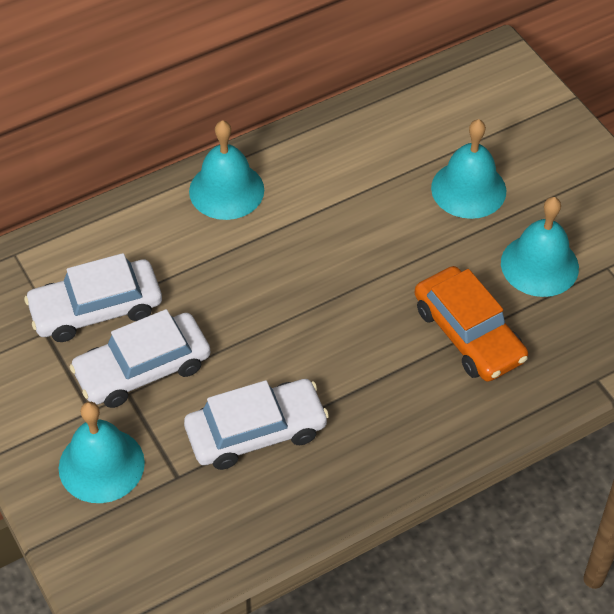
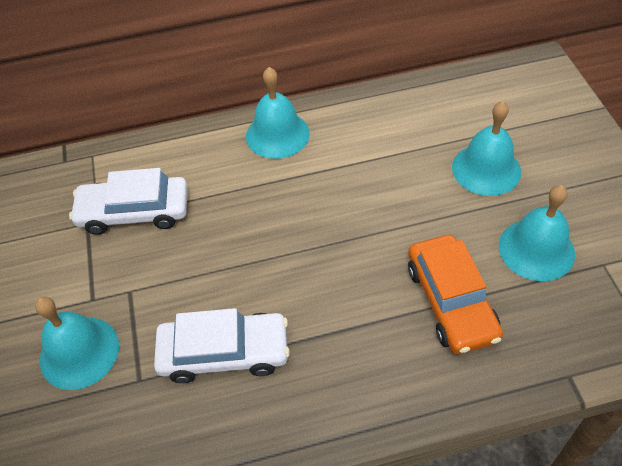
camera: 20 degrees right, 0 degrees up
(142, 369) = (150, 272): white car -> none

